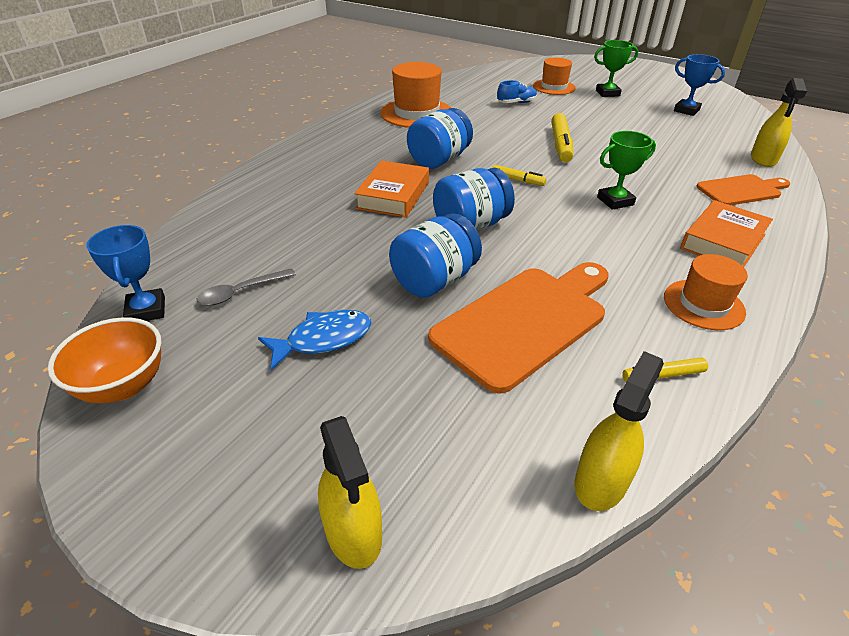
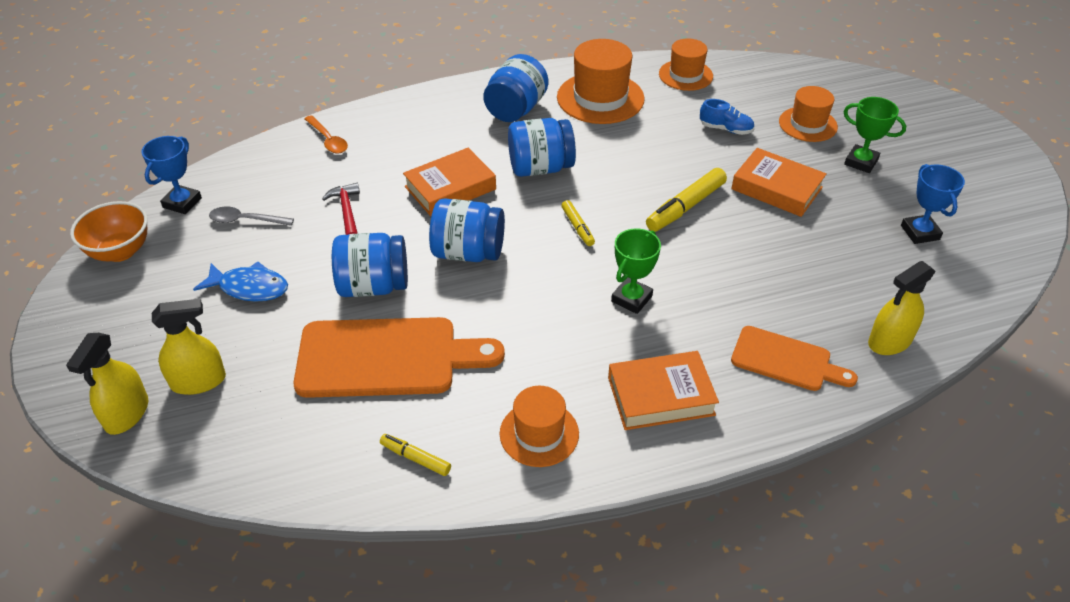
camera: 40 degrees right, 5 degrees up
(240, 207) = (328, 140): none -> orange spoon
(331, 244) = (347, 211): none -> red hammer
(368, 137) = (516, 109): none -> blue jar
(450, 87) = (685, 75): none -> orange hat
(590, 118) = (776, 188): none -> orange book
(601, 481) = (274, 486): yellow spray bottle -> yellow spray bottle (198, 381)
(615, 201) = (631, 299): green trophy -> green trophy turned 75 degrees counterclockwise

